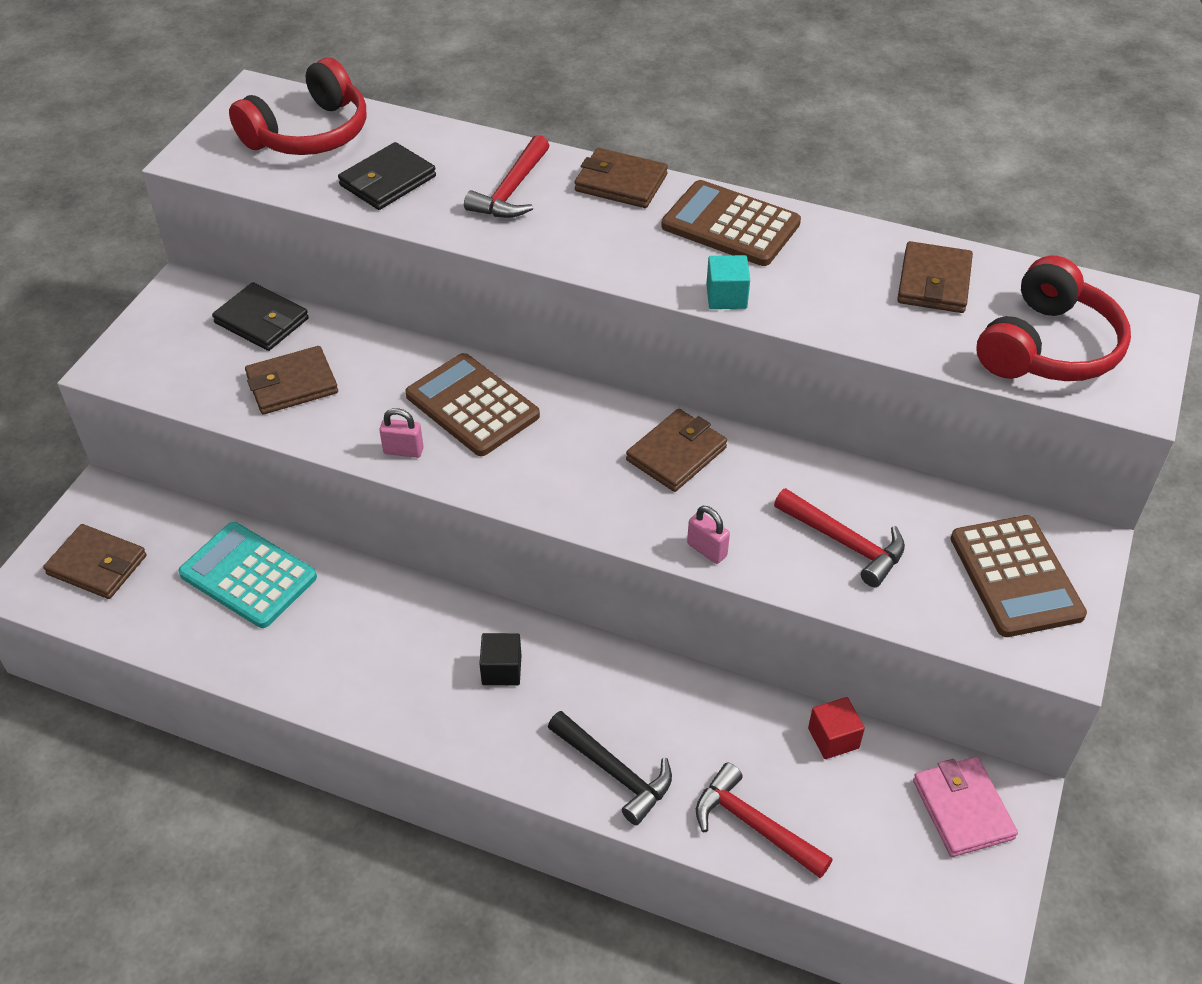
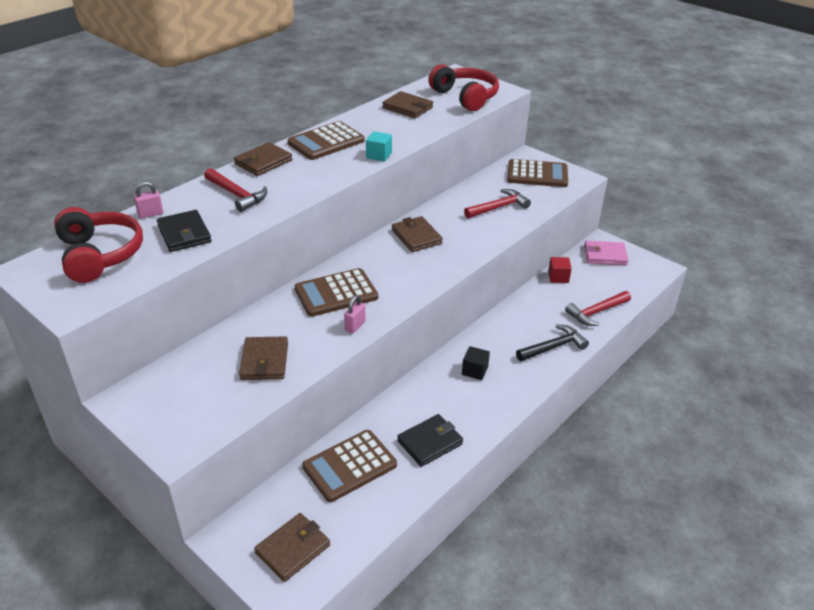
camera: 70 degrees left, 10 degrees down
(248, 575) = (349, 466): turquoise calculator -> brown calculator
(261, 321) = (191, 365): black wallet -> black wallet (430, 442)
(707, 550) = (484, 244): pink padlock -> pink padlock (150, 214)

